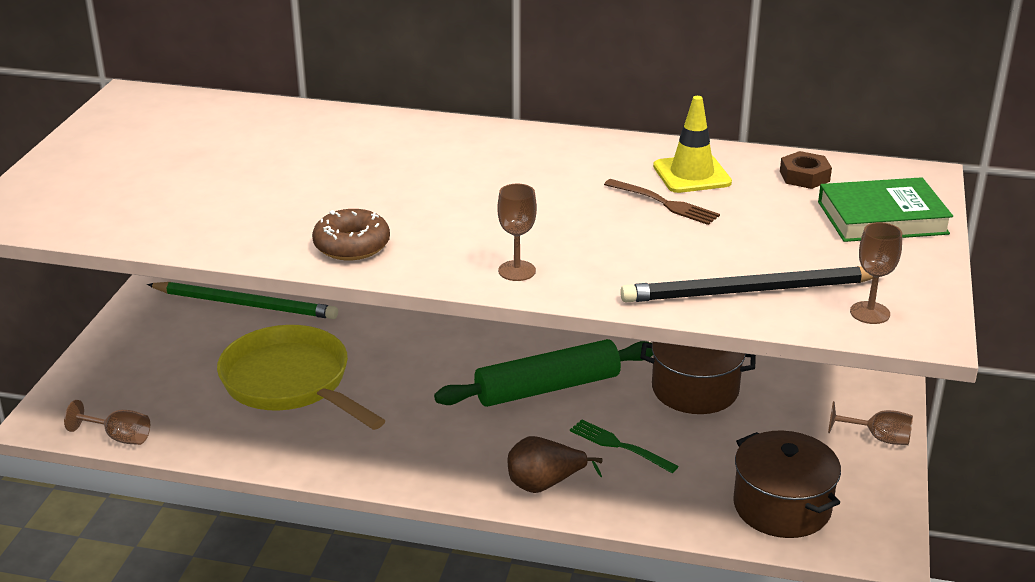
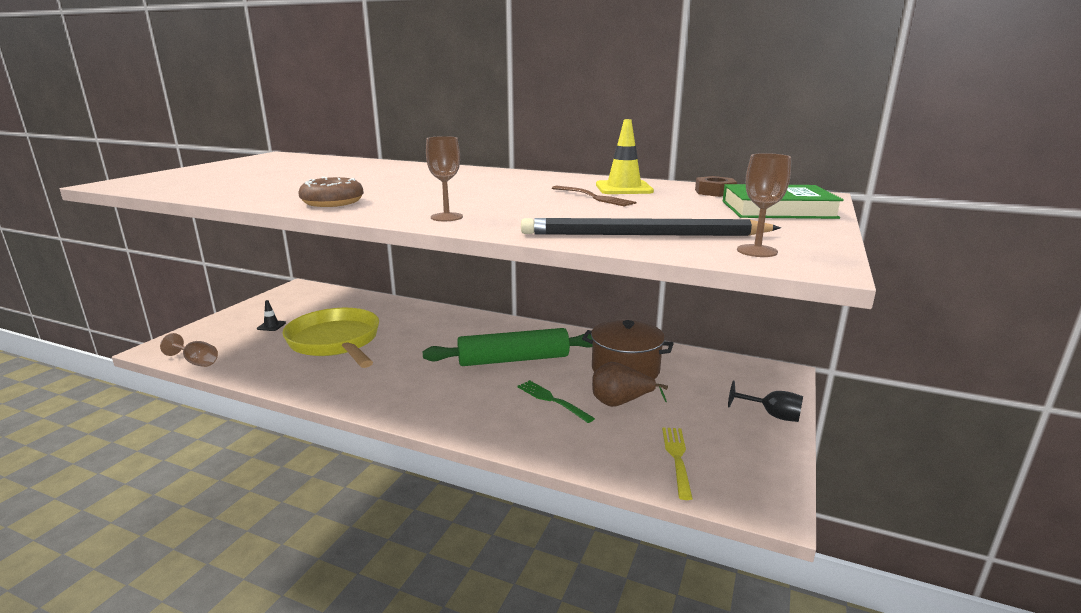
camera: 10 degrees right, 10 degrees down
(177, 363) = (271, 326): none -> black traffic cone
(246, 304) = (339, 301): green pencil -> none
(545, 484) = (480, 420): brown pear -> brown pear (621, 403)
(782, 506) = (677, 458): brown pot -> yellow fork
(878, 438) = (771, 415): brown goblet -> black goblet

